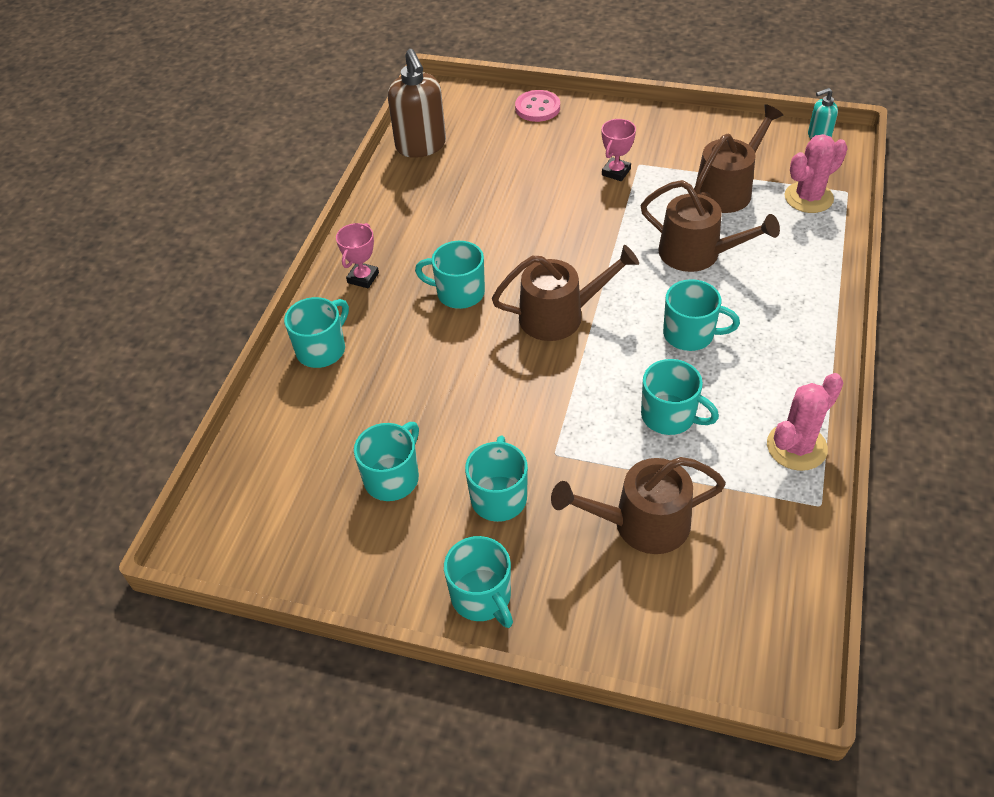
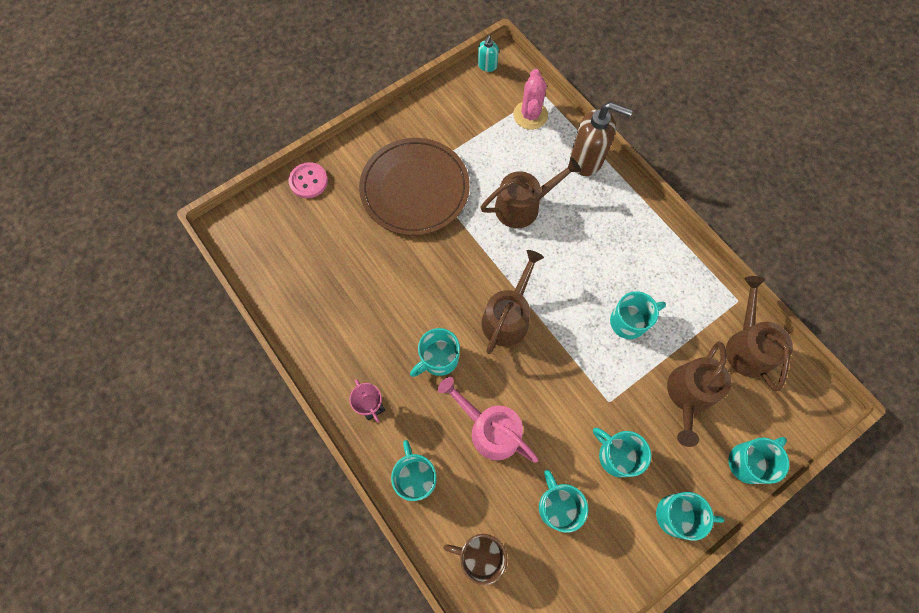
camera: 55 degrees left, 20 degrees up
(285, 444) = (480, 555): none -> brown mug
(421, 146) = (275, 278): brown soap dispenser -> brown soap dispenser (586, 160)
(424, 374) = (490, 429): none -> pink watering can
(616, 172) = (415, 189): pink trophy -> brown plate
(690, 334) = (580, 262): turquoise mug -> turquoise mug (748, 462)
(727, 189) = (486, 146): brown watering can -> brown watering can (747, 346)
(796, 447) = (695, 279): pink cactus -> none

